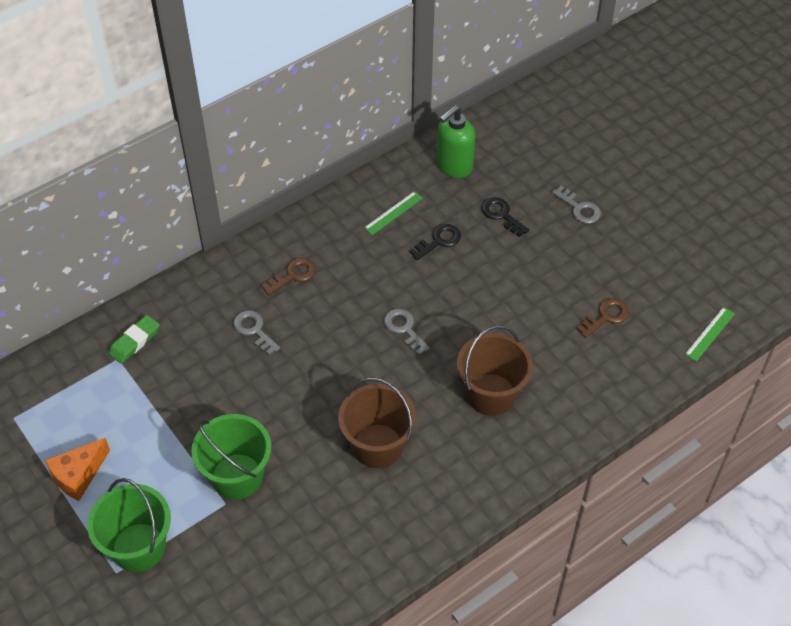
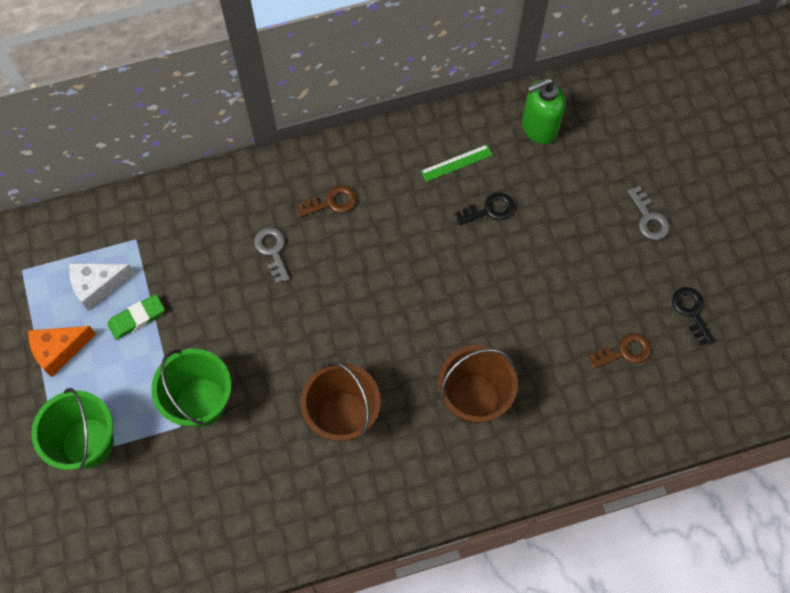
camera: 20 degrees right, 15 degrees up
(96, 409) = (98, 286): none -> white cheese
(135, 341) = (157, 226): green eraser -> green eraser (137, 318)
(404, 328) = (417, 297): grey key -> none
(501, 215) = (565, 200): black key -> black key (691, 311)
(710, 334) = (723, 407): green ruler -> none

